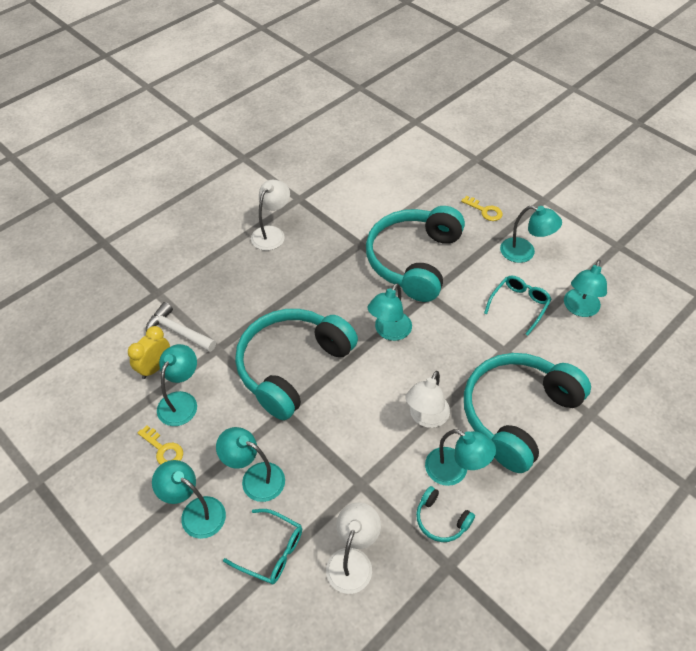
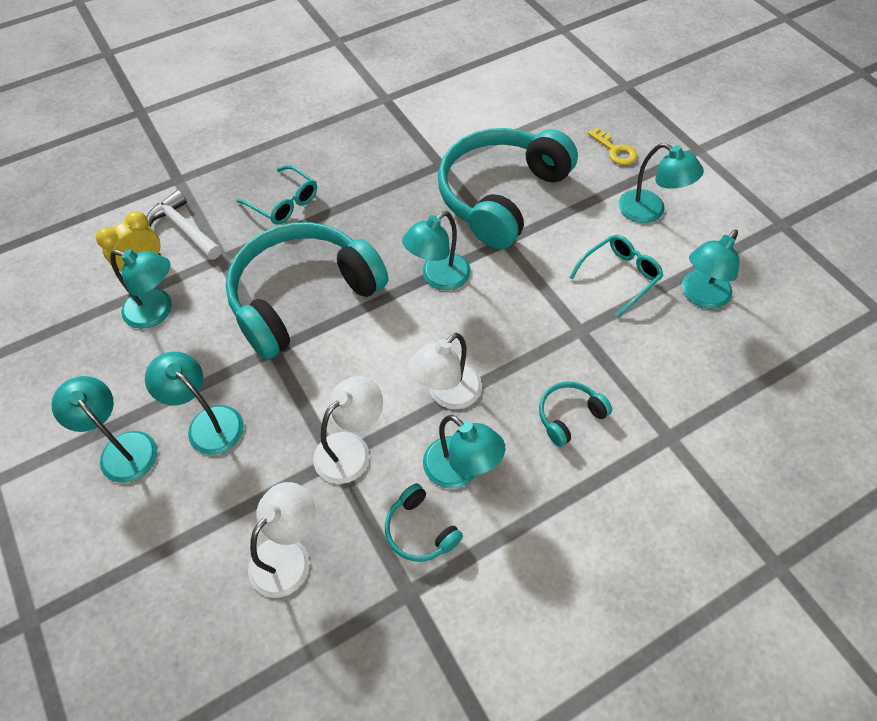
camera: 15 degrees right, 5 degrees up
(163, 449) = (114, 364): yellow key -> none
(181, 401) = (157, 311): turquoise lamp -> turquoise lamp turned 75 degrees clockwise
(271, 551) = (193, 518): turquoise glasses -> turquoise glasses (284, 203)
(272, 233) = (338, 133): white lamp -> white lamp (351, 449)
(517, 414) = (569, 416): turquoise headphones -> turquoise headphones, size x0.41

